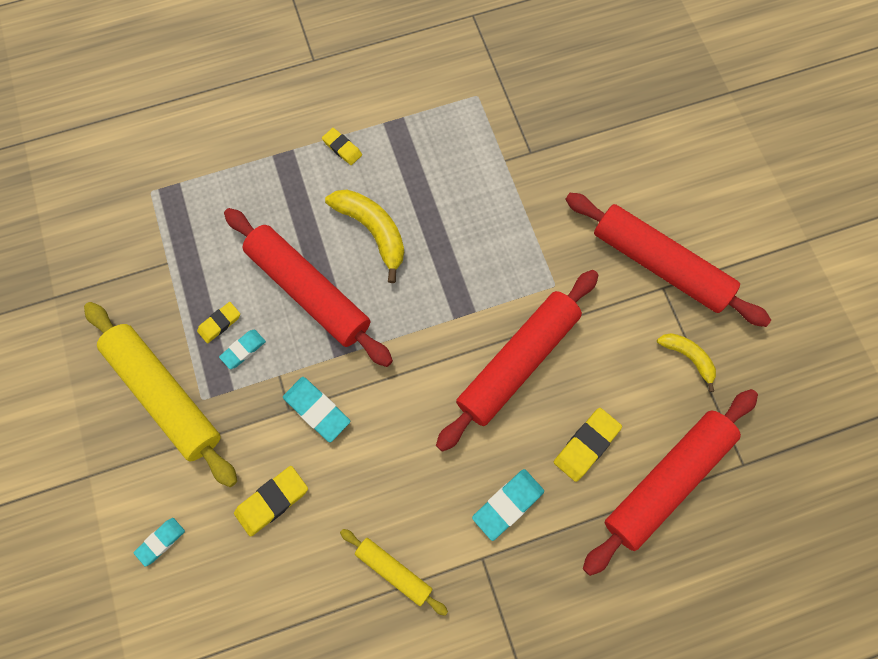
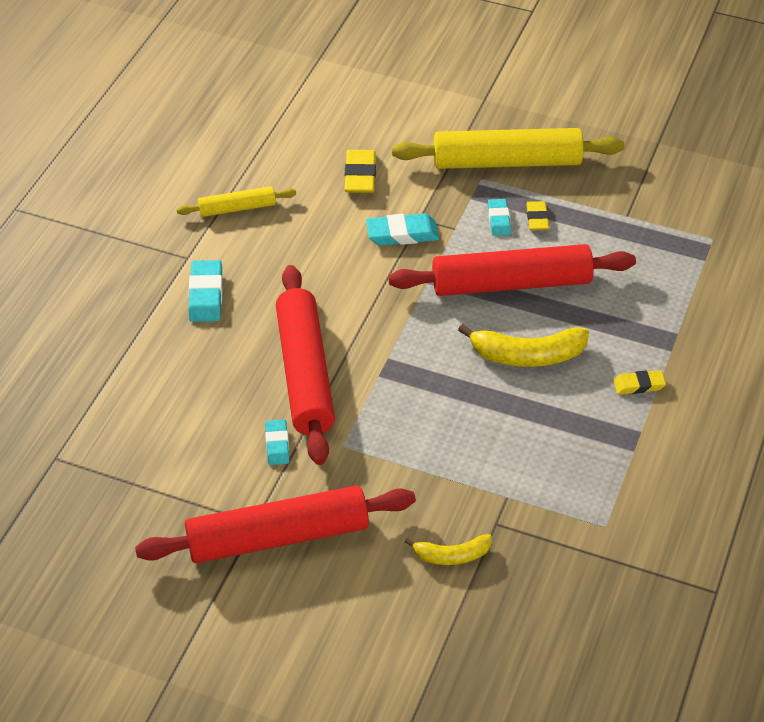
camera: 130 degrees right, 25 degrees down
(161, 541) = (396, 111): turquoise eraser -> turquoise eraser (277, 444)
(586, 445) = (191, 370): yellow eraser -> none
(666, 480) = (106, 399): red rolling pin -> none
(688, 357) = (177, 490): yellow banana -> yellow banana (452, 555)

